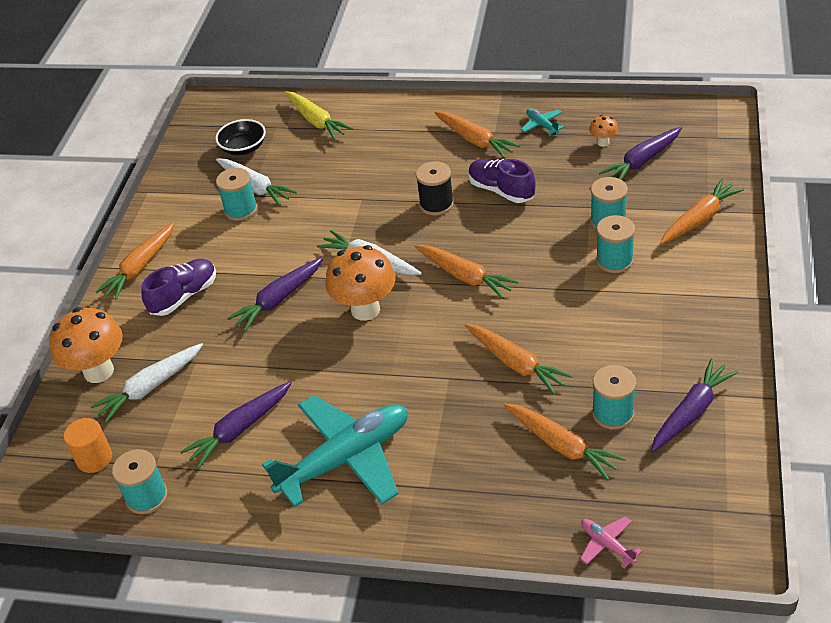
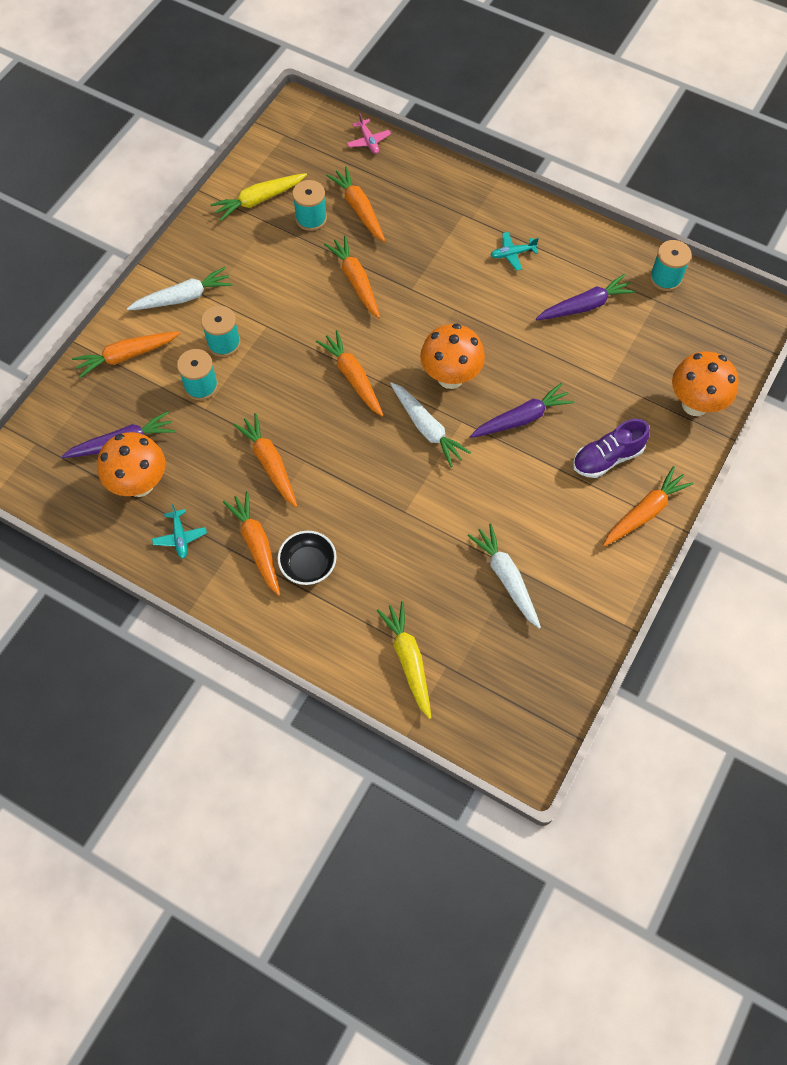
camera: 165 degrees left, 20 degrees up
(94, 458) = (703, 323): orange cylinder -> none
(150, 387) = (651, 371): white carrot -> white carrot (183, 297)
(241, 210) = (529, 550): turquoise spool -> none
(243, 148) = (503, 650): black bowl -> black bowl (308, 565)
(346, 459) = (512, 254): turquoise plane -> turquoise plane, size x0.40
(436, 204) = (337, 472): black spool -> none
(501, 190) = (270, 463): purple shoe -> orange carrot
(603, 142) = (140, 484): orange mushroom -> orange mushroom, size x2.16
(691, 412) = (259, 200): purple carrot -> yellow carrot

